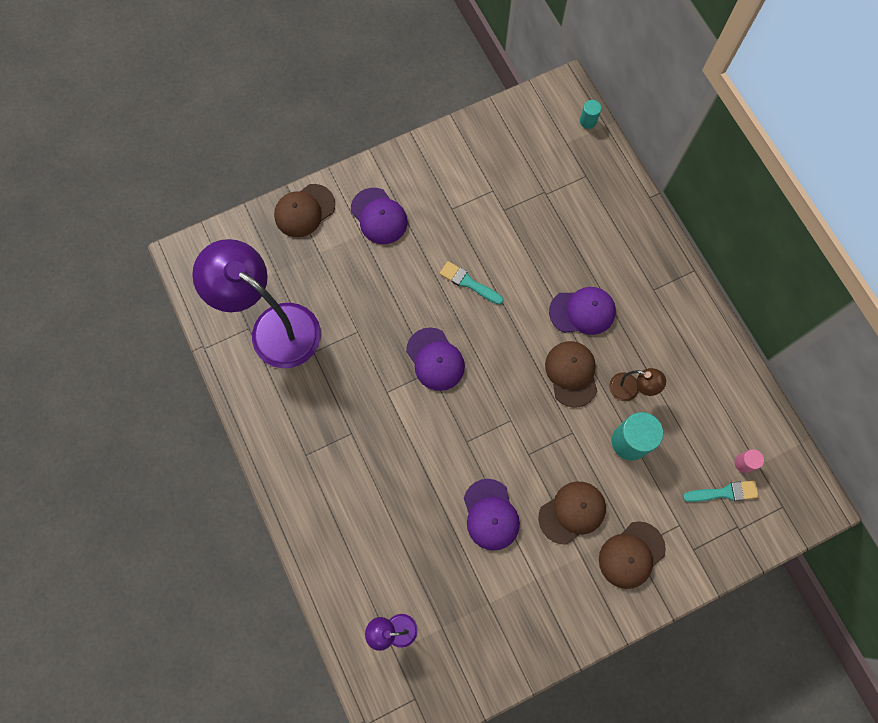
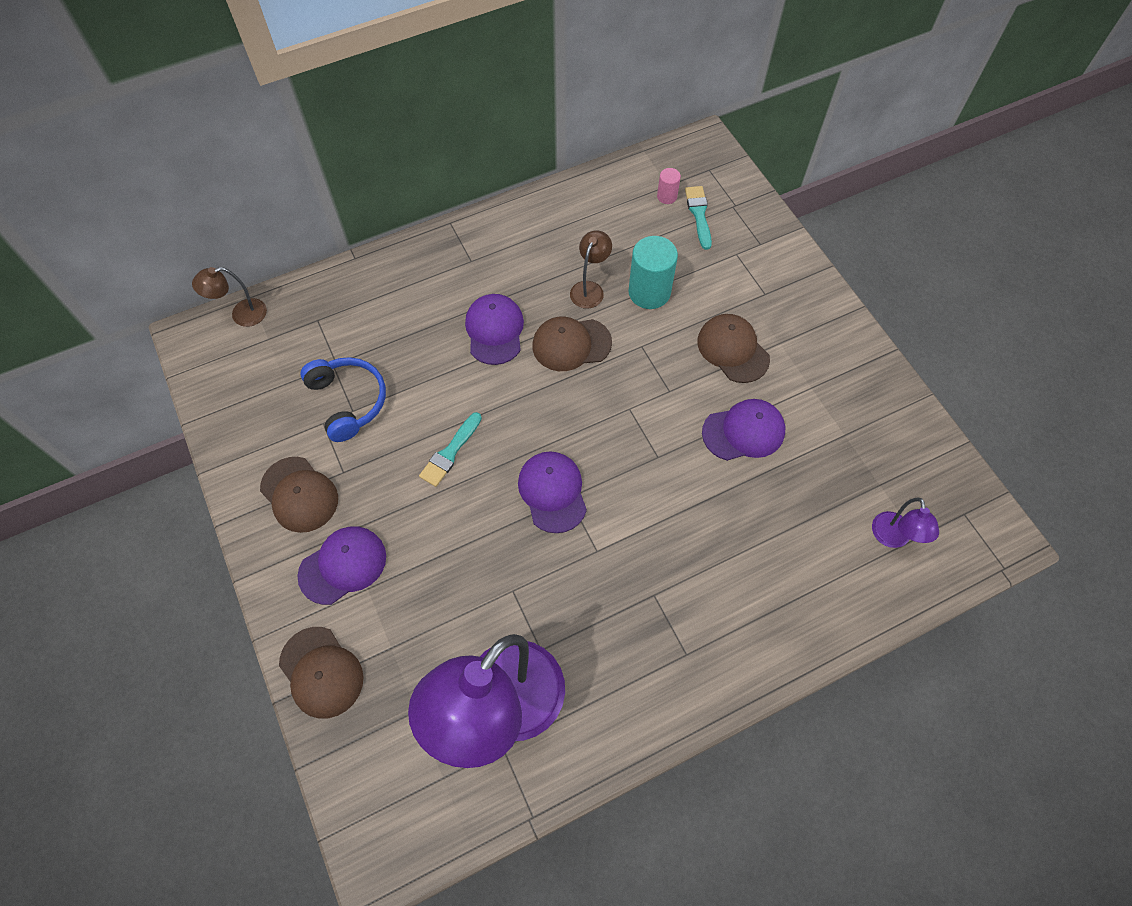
camera: 90 degrees left, 10 degrees down
(435, 359) = (552, 492): purple cap -> purple cap turned 75 degrees counterclockwise
(512, 206) = (348, 401): none -> blue headphones
(588, 121) = (241, 315): turquoise cylinder -> brown lamp
(631, 555) = (772, 297): brown cap -> brown cap (299, 494)

